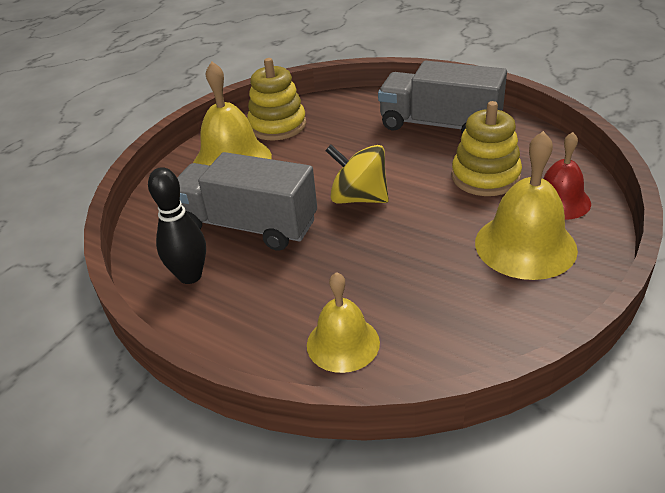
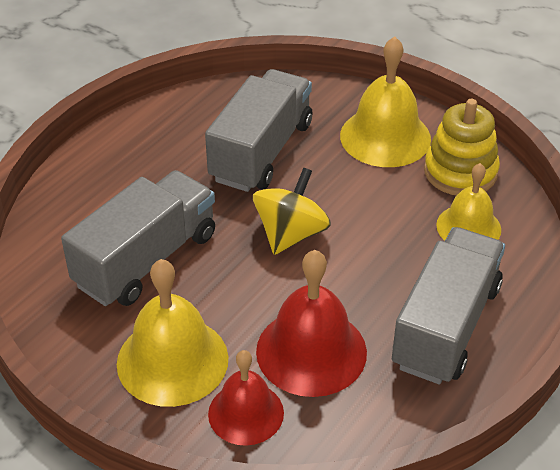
camera: 90 degrees right, 5 degrees up
(190, 276) = (196, 119): black bowling pin -> none
(343, 343) = (82, 210): yellow bell -> yellow bell (468, 227)
(408, 280) = (146, 260): none -> grey truck
(485, 177) = (311, 351): yellow stacking toy -> red bell

